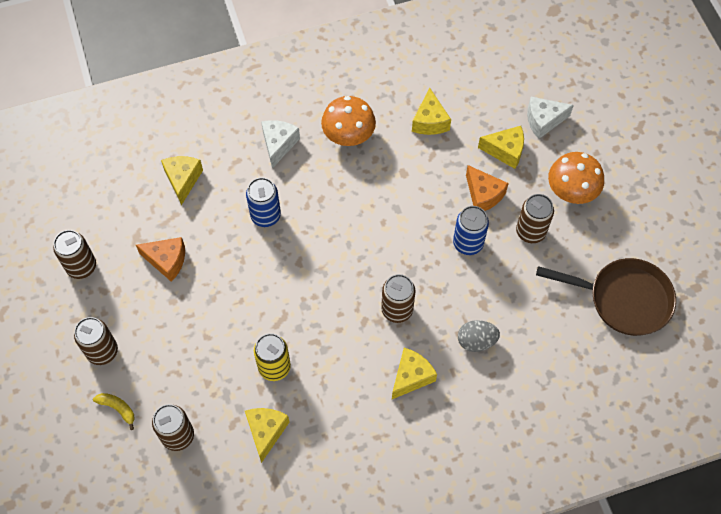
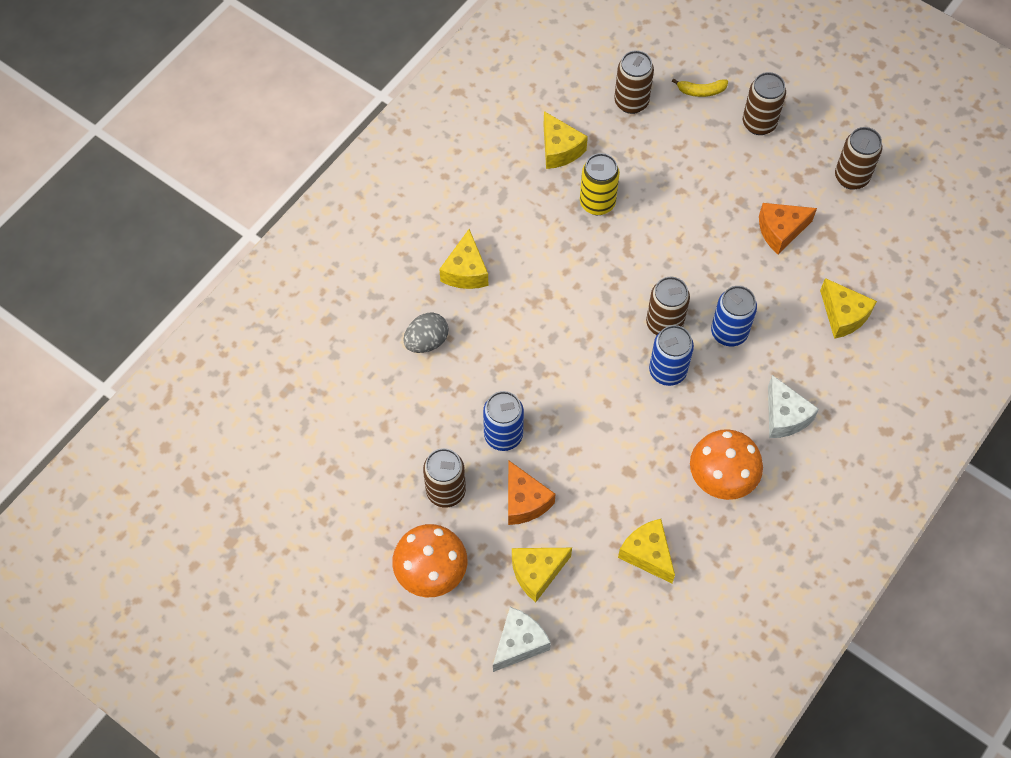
camera: 145 degrees right, 0 degrees up
(327, 217) = (667, 371): none -> blue can
(397, 310) = (525, 323): brown can -> brown can (664, 324)
(483, 195) = (524, 501): orange cheese -> orange cheese turned 135 degrees counterclockwise
(623, 299) = (302, 478): brown pan -> none

